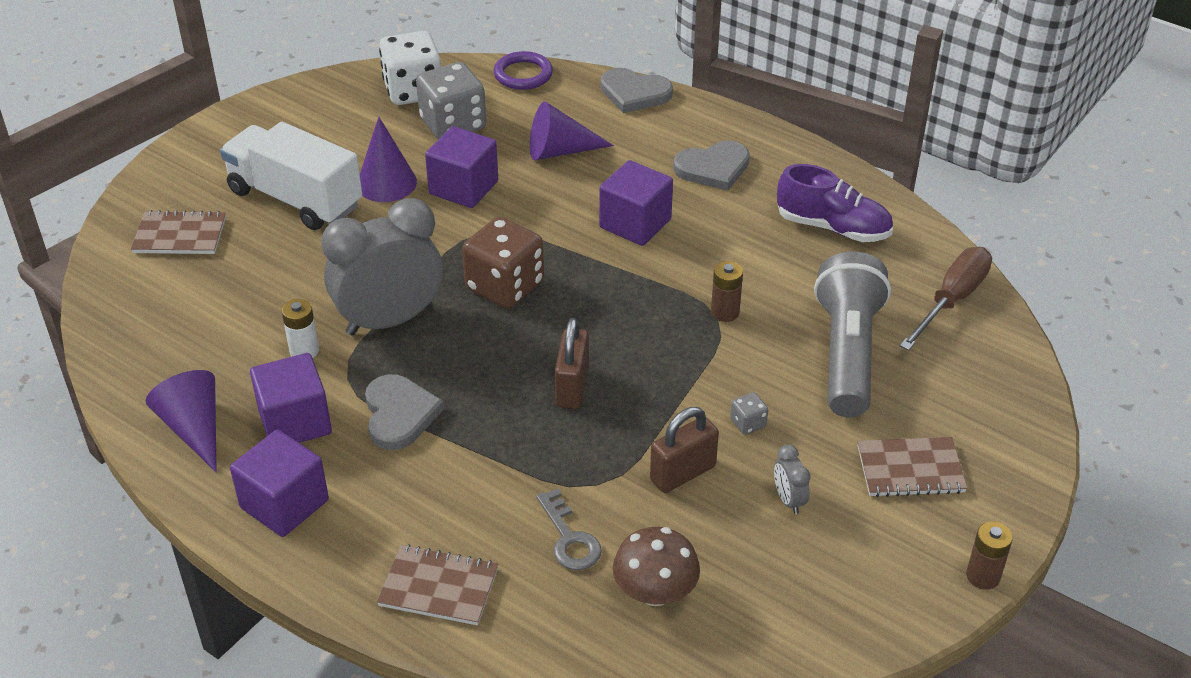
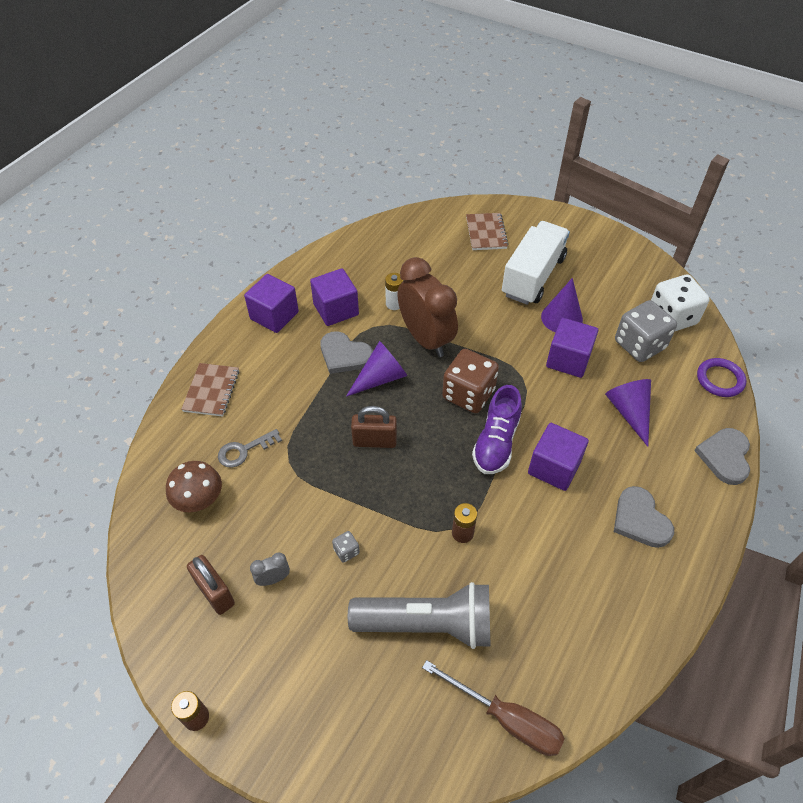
camera: 85 degrees right, 10 degrees up
(194, 428) = (329, 269): purple cone -> purple cone (380, 378)
(390, 320) = (426, 339): grey clock -> brown clock
(399, 414) = (344, 355): grey heart -> grey heart turned 45 degrees clockwise
(683, 473) = (298, 511): brown padlock -> brown padlock (215, 593)
(833, 227) = (584, 616): purple shoe -> purple shoe (496, 442)
(910, 469) = (303, 668): brown notebook -> none

